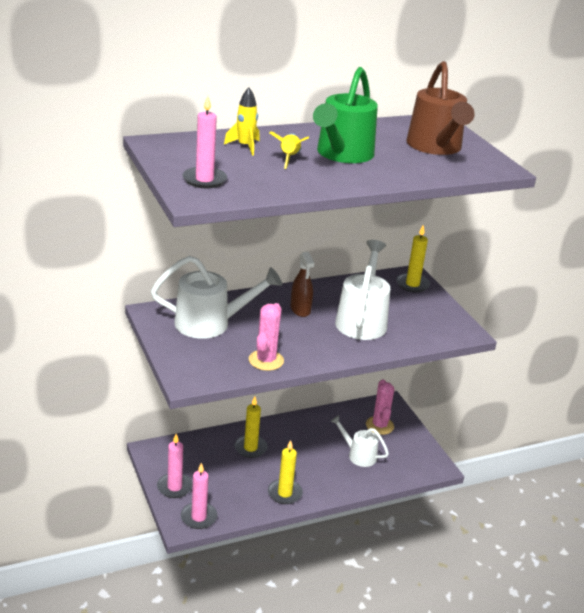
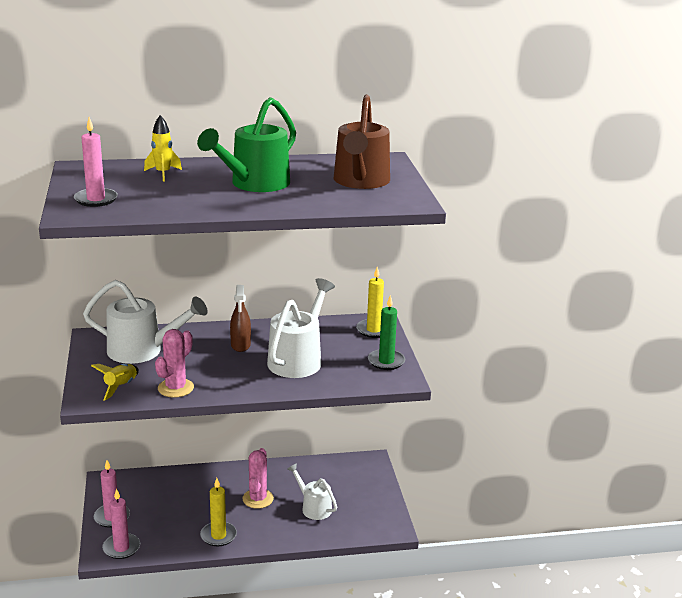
camera: 15 degrees right, 5 degrees down
(250, 448) = (205, 489): yellow candle -> none
(289, 158) = (197, 185): yellow rocket -> yellow rocket (120, 387)
(379, 425) = (350, 481): pink cactus -> pink cactus (258, 499)
(441, 315) = (386, 361): none -> green candle

